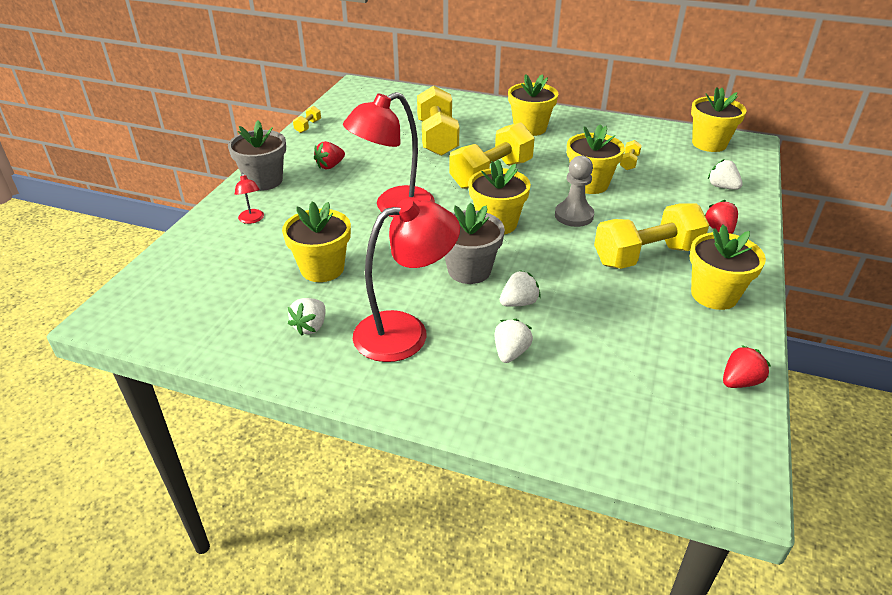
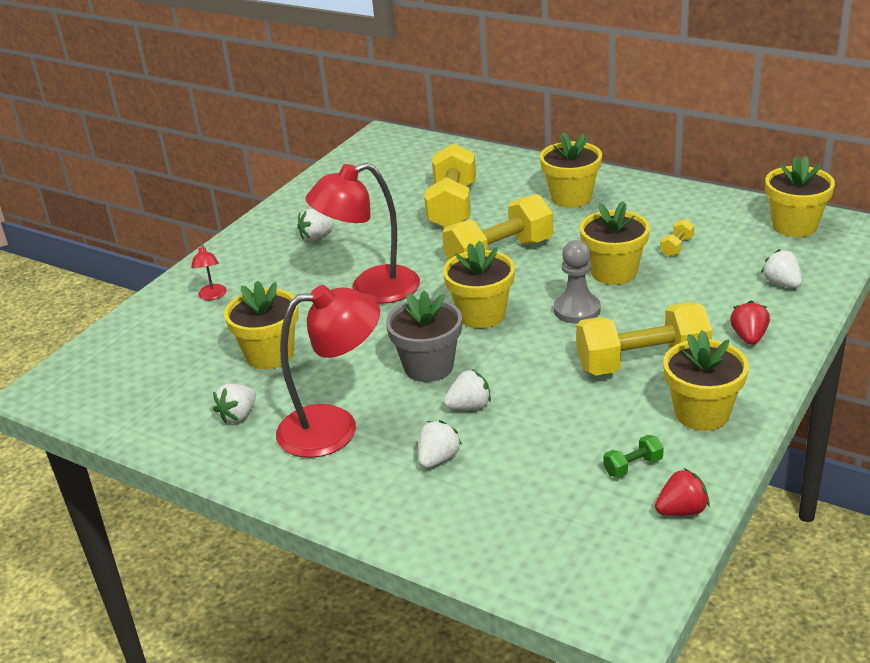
camera: 15 degrees right, 5 degrees down
(264, 181) = (238, 252): grey flower pot -> none
(308, 126) = (307, 187): yellow dumbbell -> none
(330, 166) = (316, 237): red strawberry -> white strawberry
(681, 345) = (633, 466): none -> green dumbbell

